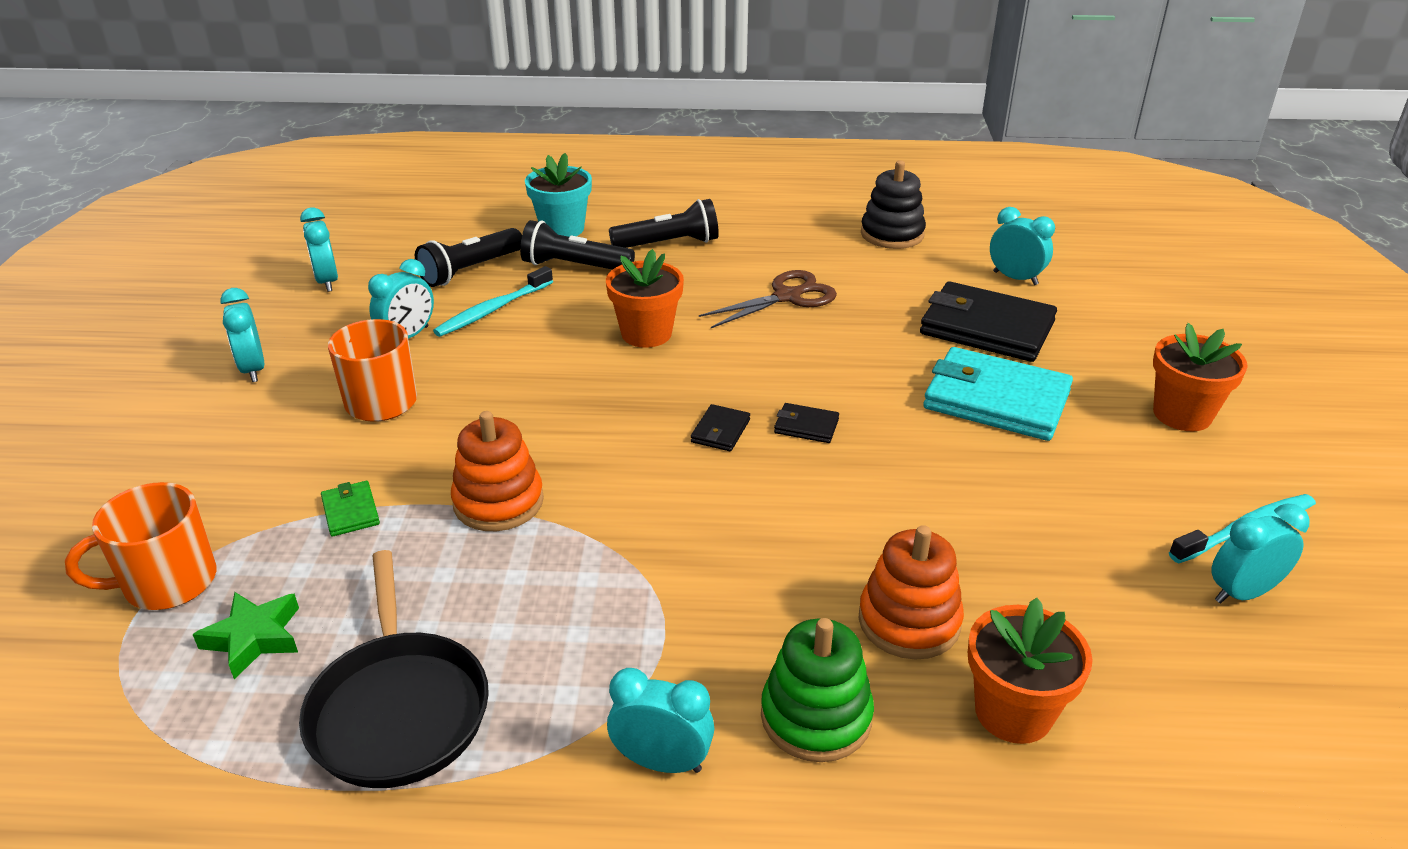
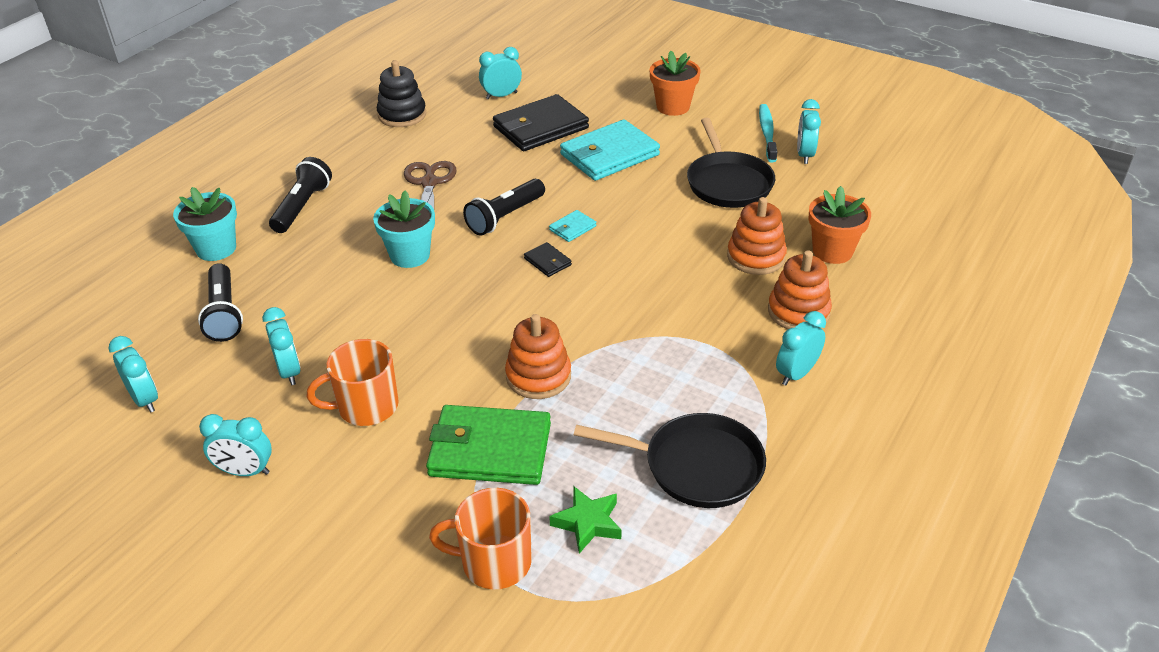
camera: 60 degrees left, 5 degrees up
(168, 582) = (494, 562): orange mug -> orange mug turned 90 degrees clockwise
(327, 281) = (145, 399): turquoise clock -> turquoise clock turned 135 degrees counterclockwise
(350, 511) = (490, 450): green wallet -> green wallet, size x2.28
(492, 310) = (299, 317): turquoise toothbrush -> none
(574, 266) = (281, 260): black flashlight -> black flashlight (505, 217)
(646, 334) = (410, 255): orange flower pot -> turquoise flower pot
(806, 426) = (572, 228): black wallet -> turquoise wallet
(816, 716) = (798, 312): green stacking toy -> orange stacking toy
(1062, 531) = (728, 183): none -> black pan

